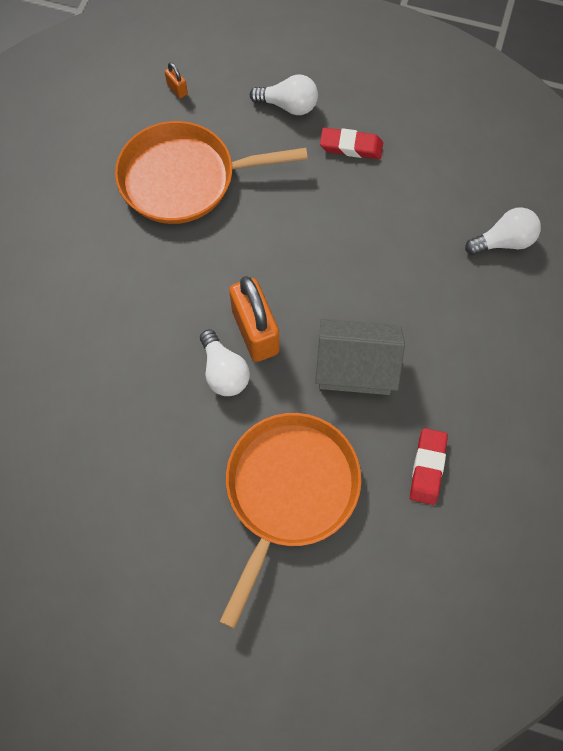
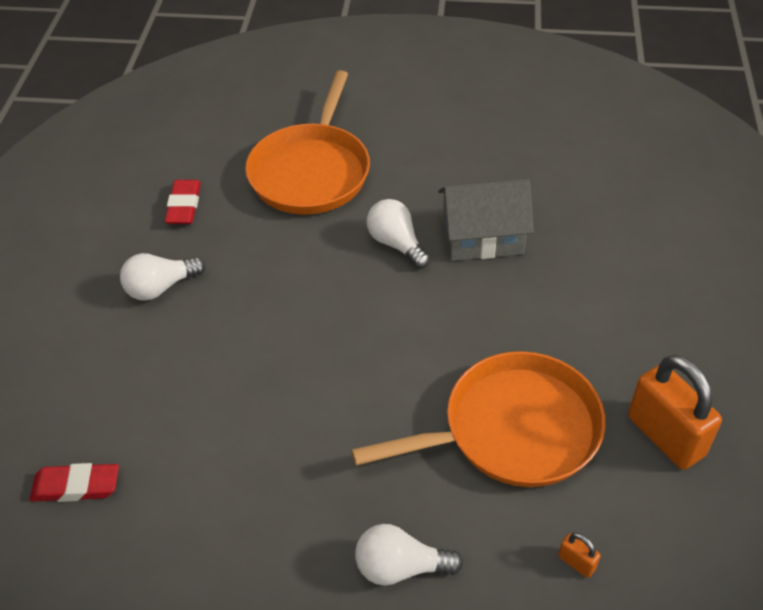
camera: 170 degrees right, 20 degrees down
(255, 332) = (373, 282): orange padlock -> orange padlock (665, 436)
(351, 146) = (296, 518): red eraser -> red eraser (76, 486)
(355, 367) = (261, 269): grey house -> grey house (482, 238)
(503, 241) = (86, 425): white light bulb -> white light bulb (160, 287)

